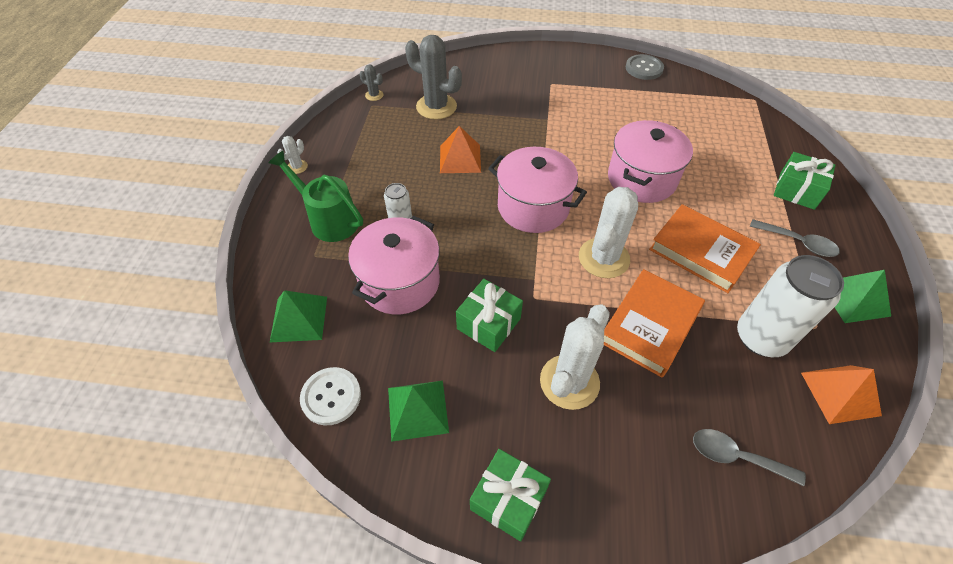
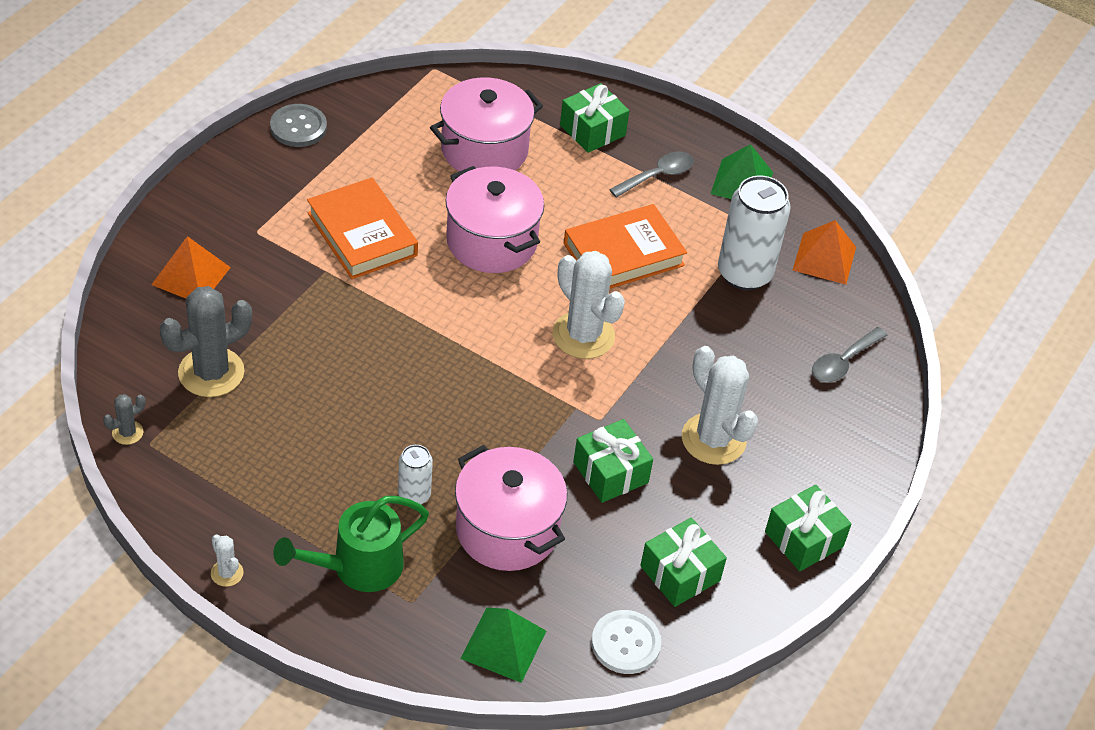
camera: 70 degrees left, 5 degrees down
(418, 410) = (680, 573): green pyramid -> green gift
(460, 158) = (337, 390): orange pyramid -> orange pyramid (191, 275)
(533, 207) = (470, 358): pink pot -> pink pot (484, 150)
(650, 325) = (686, 345): orange book -> orange book (362, 234)

